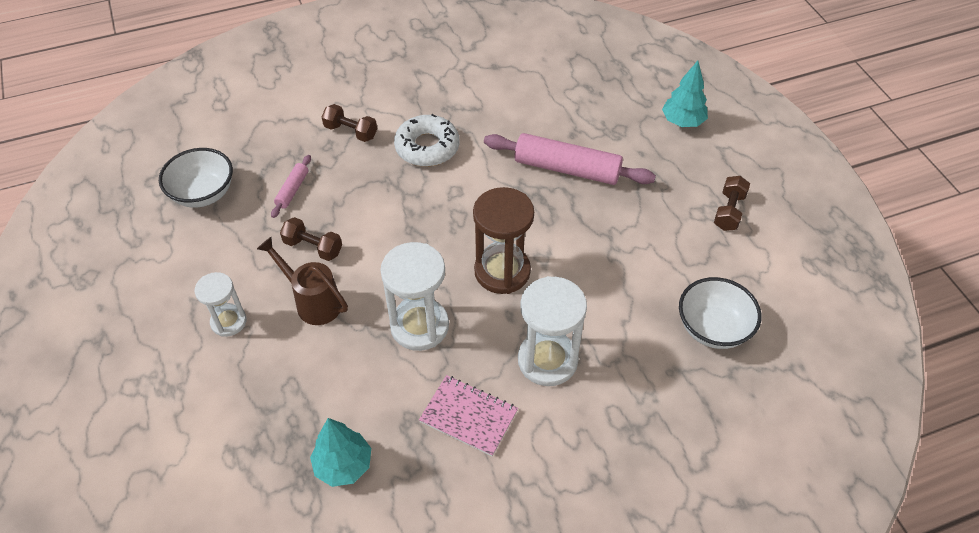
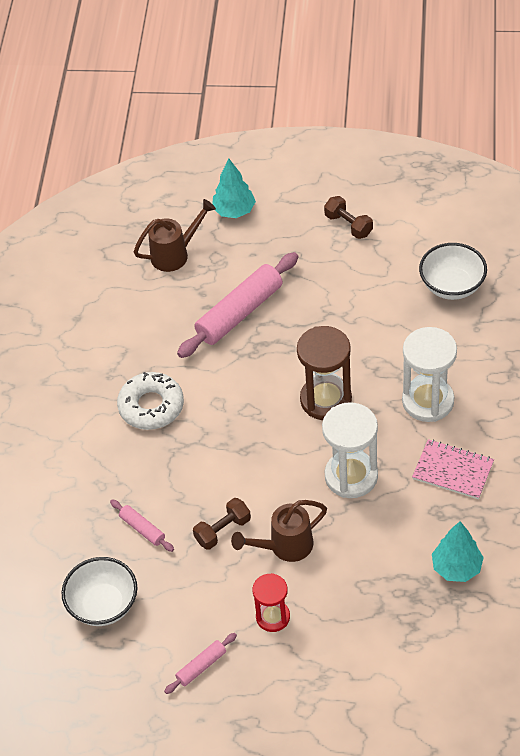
camera: 60 degrees left, 0 degrees up
(158, 286) = (201, 666): none -> pink rolling pin
(228, 322) = (273, 617): white hourglass -> red hourglass
(351, 132) = (93, 461): brown dumbbell -> none
(468, 416) = (453, 470): pink notebook -> pink notebook turned 60 degrees clockwise
(604, 101) = (175, 254): none -> brown watering can

